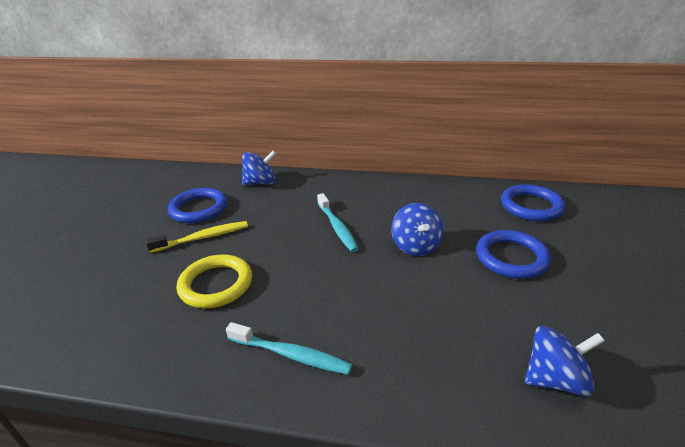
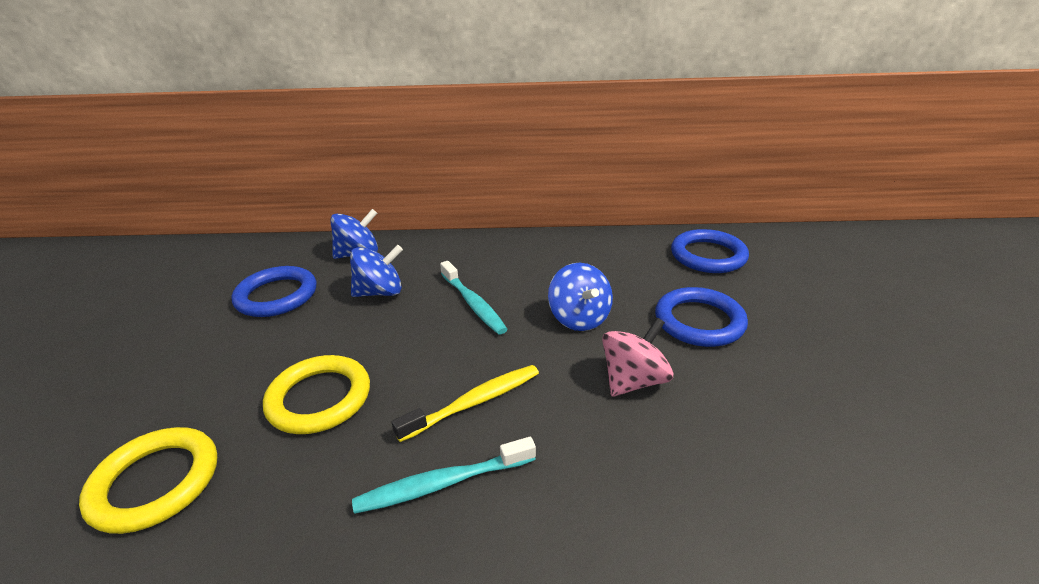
camera: 10 degrees left, 0 degrees up
(101, 328) = (155, 482): none -> yellow ring
(202, 238) = (289, 335): yellow toothbrush -> yellow toothbrush (474, 403)
(291, 355) = (443, 483): turquoise toothbrush -> turquoise toothbrush turned 150 degrees clockwise
(448, 298) = (633, 381): none -> pink spinning top
(555, 379) = (784, 468): blue spinning top -> blue spinning top (380, 292)

